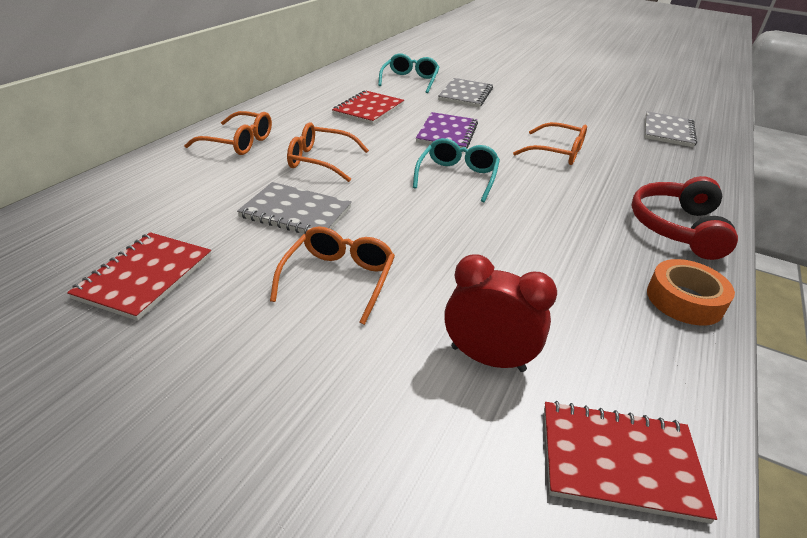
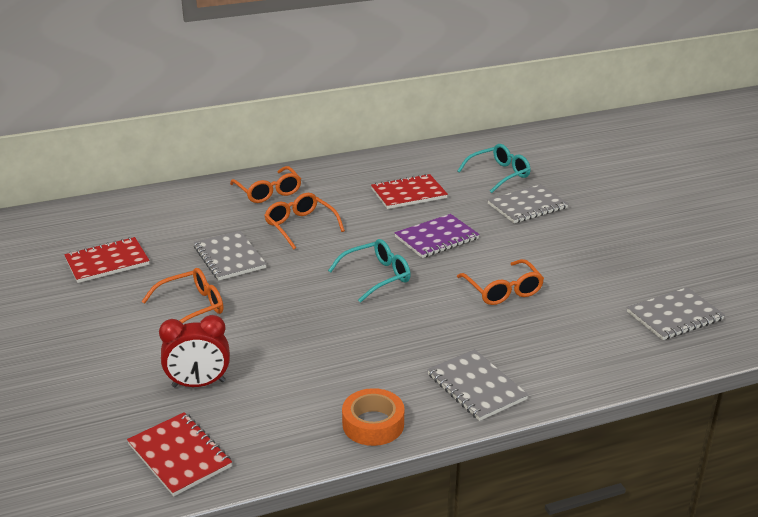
camera: 45 degrees right, 5 degrees down
(487, 358) = (199, 384): red clock -> red clock turned 105 degrees clockwise
(677, 228) = (476, 387): red headphones -> grey notebook

